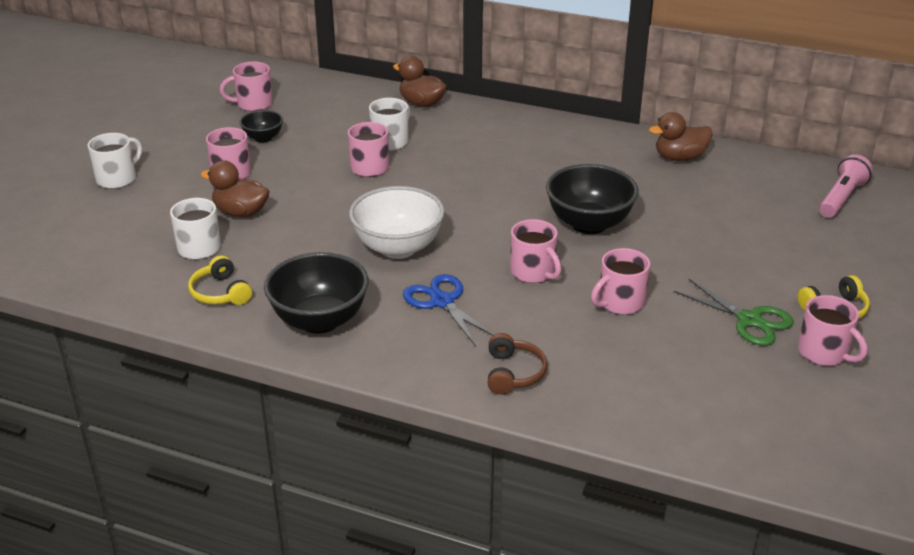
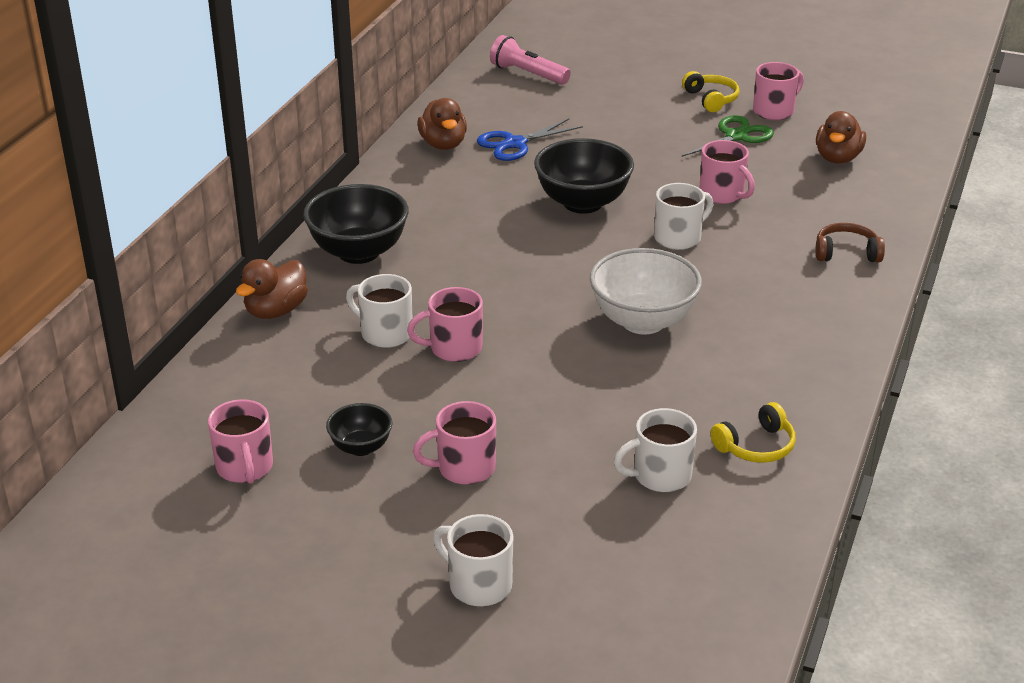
camera: 90 degrees left, 0 degrees up
(241, 212) = (572, 448): brown duck -> brown duck (837, 158)
(319, 320) = (793, 369): black bowl -> black bowl (358, 252)
(442, 302) = (741, 292): blue scissors -> blue scissors (515, 144)
(533, 272) = (679, 238): pink mug -> white mug

